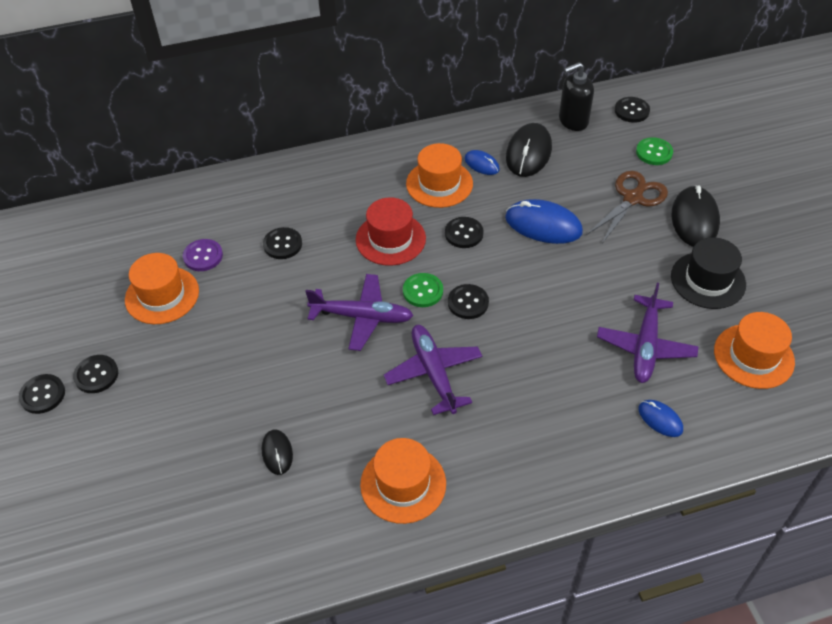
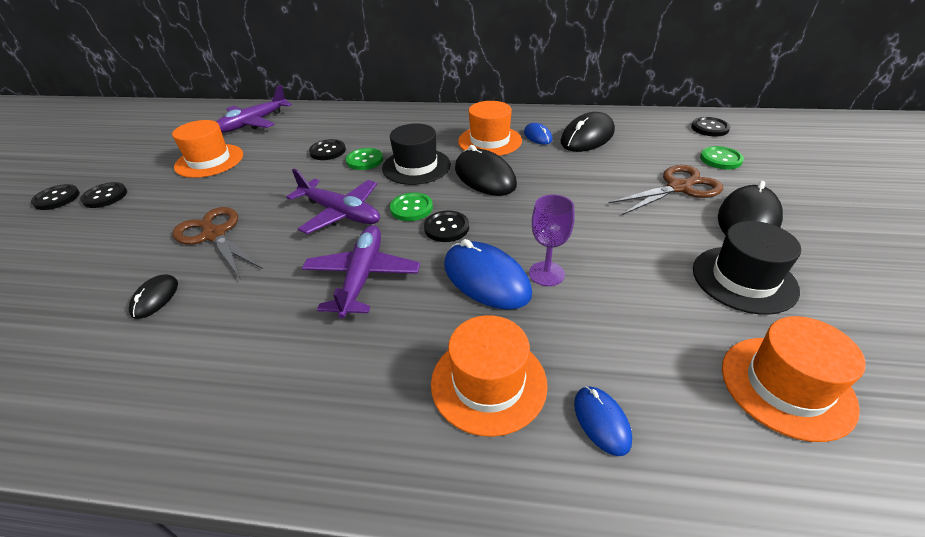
camera: 25 degrees right, 10 degrees down
(203, 256) = (264, 145): purple button -> none
(264, 378) = (214, 235): none -> brown scissors
(332, 246) = (364, 160): none -> green button
(390, 239) = (416, 166): red hat -> black hat
(403, 484) = (231, 375): orange hat -> orange hat (488, 383)
(464, 233) = (484, 177): black button -> black mouse
(543, 225) = (568, 187): blue mouse -> blue mouse (486, 279)
(572, 322) = (546, 274): none -> purple goblet
(573, 121) = (644, 125): black soap dispenser -> none
(645, 346) = (625, 324): purple plane -> purple plane (254, 123)

